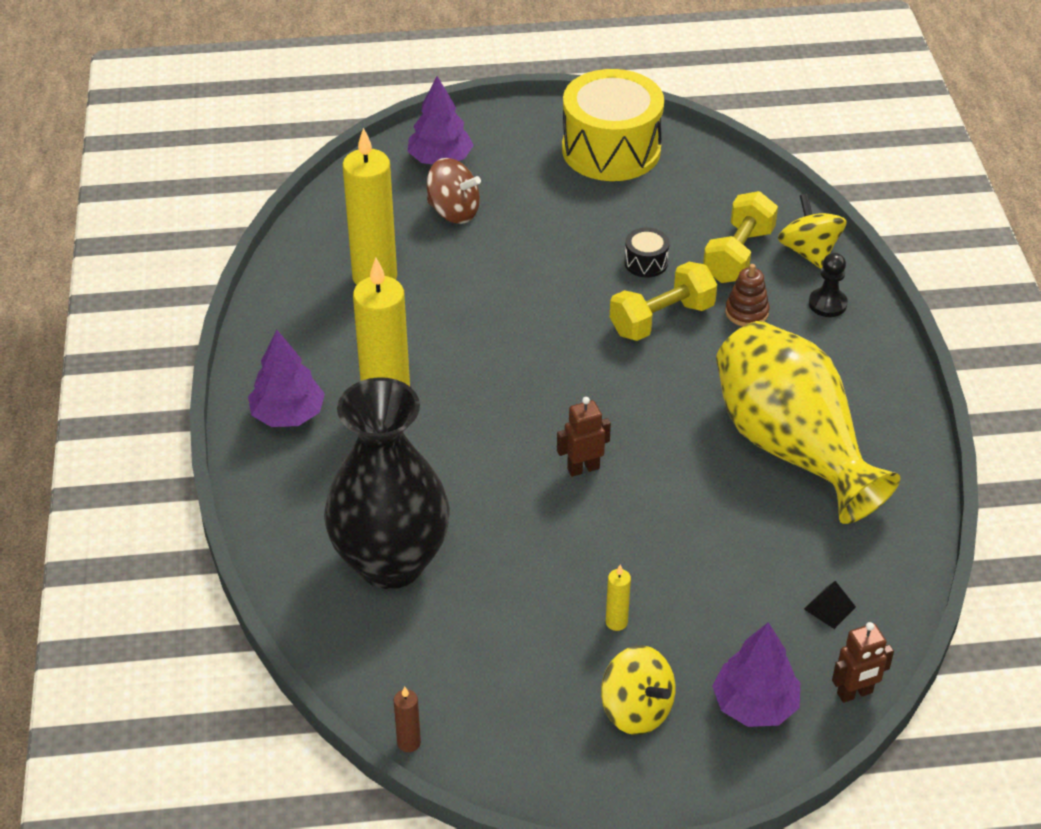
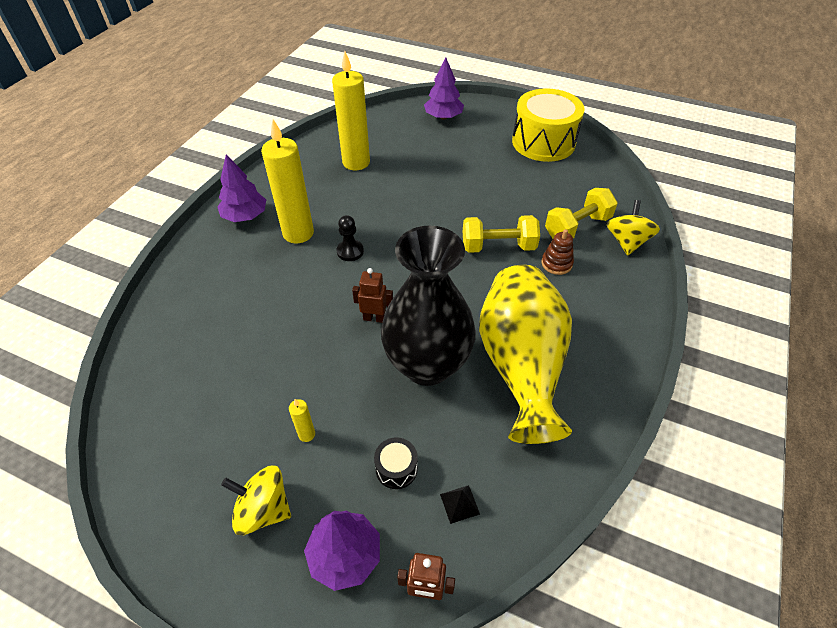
camera: 30 degrees right, 5 degrees up
(391, 562) = (215, 324): black vase -> black vase (427, 365)
(409, 743) = (112, 450): brown candle -> none
(453, 212) = (427, 144): brown spinning top -> none
(636, 710) = (263, 510): yellow spinning top -> yellow spinning top turned 120 degrees clockwise
(646, 262) = (515, 210): black drum -> black drum (396, 468)
(827, 304) = (616, 279): black pawn -> black pawn (350, 251)

